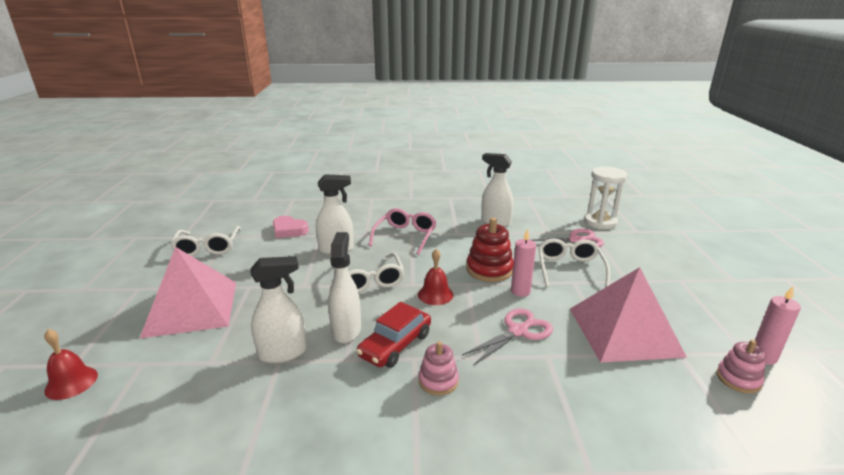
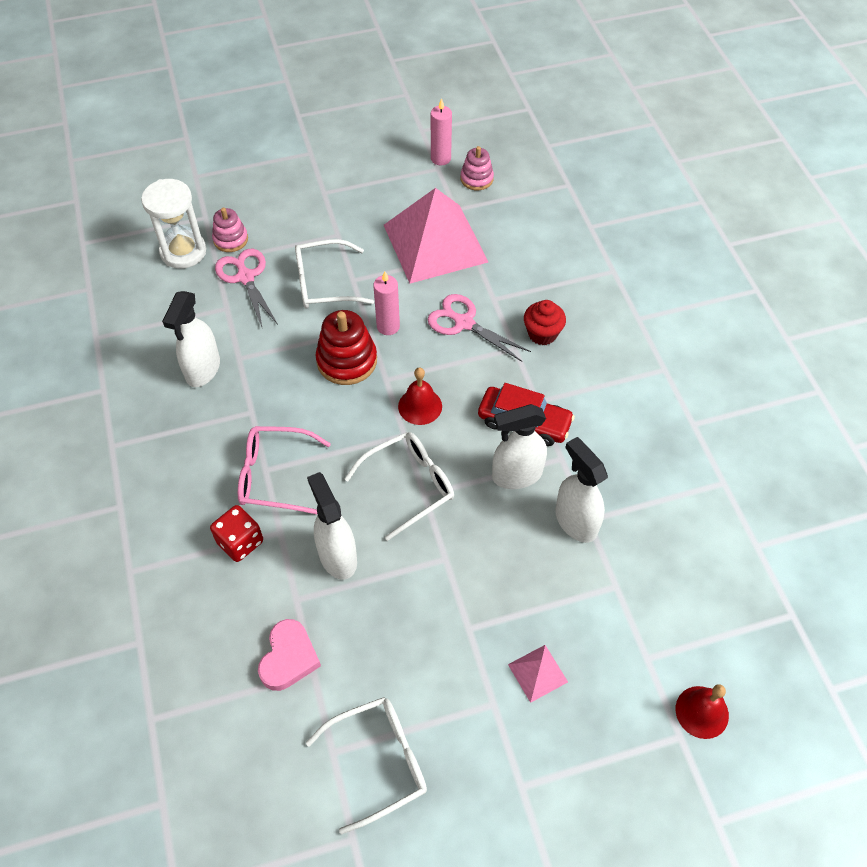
camera: 105 degrees left, 30 degrees up
(191, 308) = (537, 673): pink pyramid -> pink pyramid, size x0.41
(368, 224) = (240, 542): none -> red dice
(438, 381) = (560, 375): pink stacking toy -> pink stacking toy (230, 239)
(495, 380) = (542, 334): none -> red cupcake

